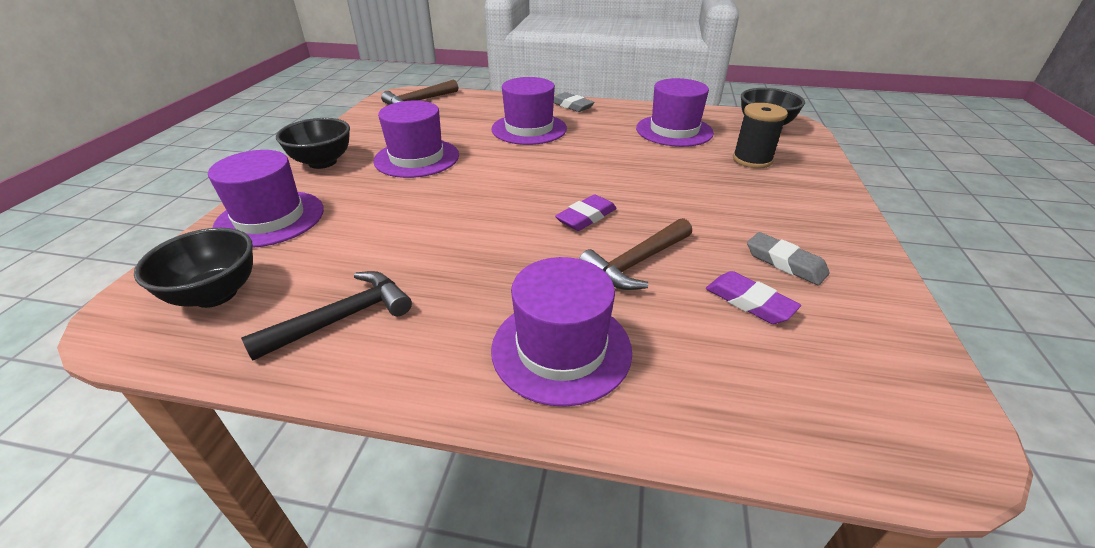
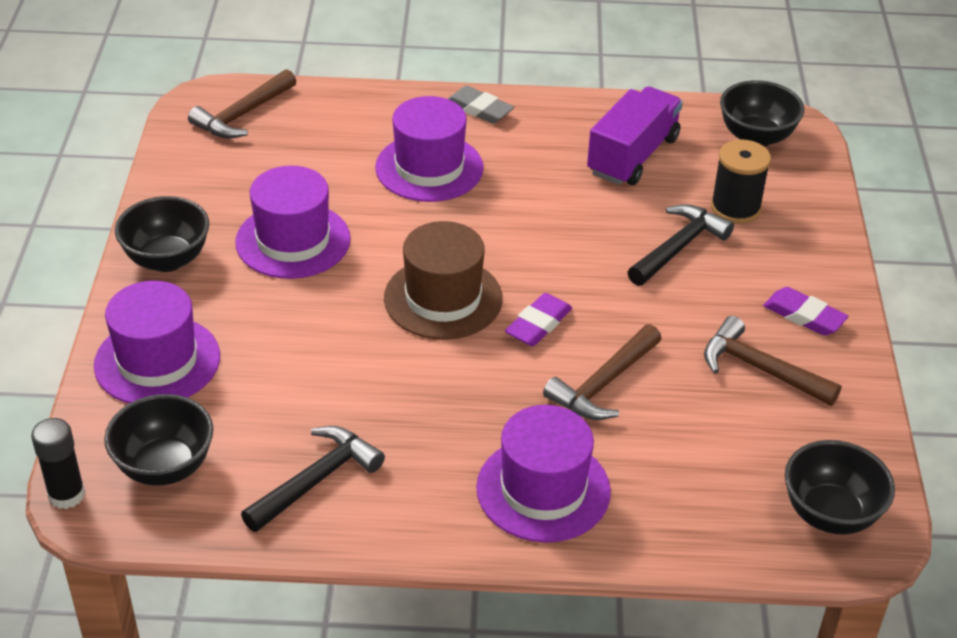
camera: 10 degrees left, 5 degrees up
(112, 309) = (66, 495): none -> black glue stick
(513, 196) = (443, 298): none -> brown hat
(674, 130) = (632, 156): purple hat -> purple truck
(707, 178) = (678, 247): none -> black hammer
(749, 302) = (720, 421): purple eraser -> purple eraser (804, 316)
(785, 263) = (760, 369): grey eraser -> brown hammer
(887, 409) = (830, 514): none -> black bowl

